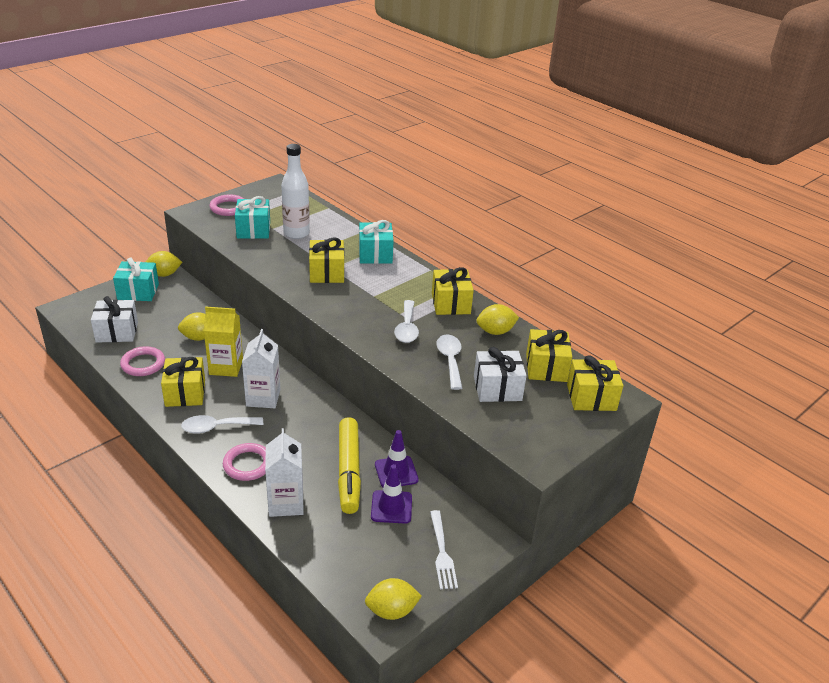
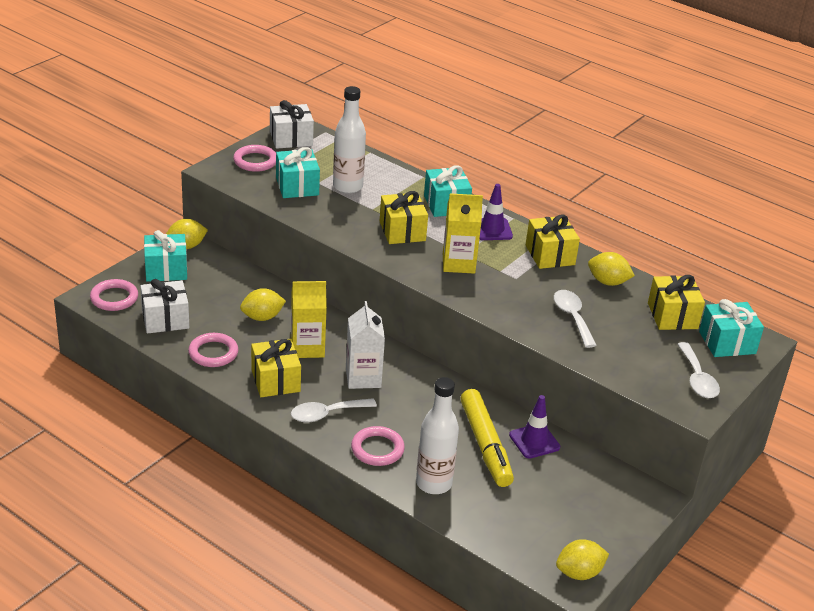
camera: 10 degrees left, 0 degrees up
(84, 311) = (114, 298): none -> pink ring
(286, 503) = (433, 483): white carton -> white bottle
(364, 304) = (458, 263): none -> yellow carton
(391, 507) = (542, 476): purple traffic cone -> purple traffic cone (492, 229)
(407, 328) = (514, 286): white spoon -> white spoon (697, 379)
(441, 552) = (608, 514): white fork -> none
(495, 331) = (608, 282): yellow lemon -> yellow lemon turned 45 degrees clockwise
(497, 388) = (631, 342): white gift -> white gift (291, 138)
(591, 397) = (727, 342): yellow gift -> turquoise gift

